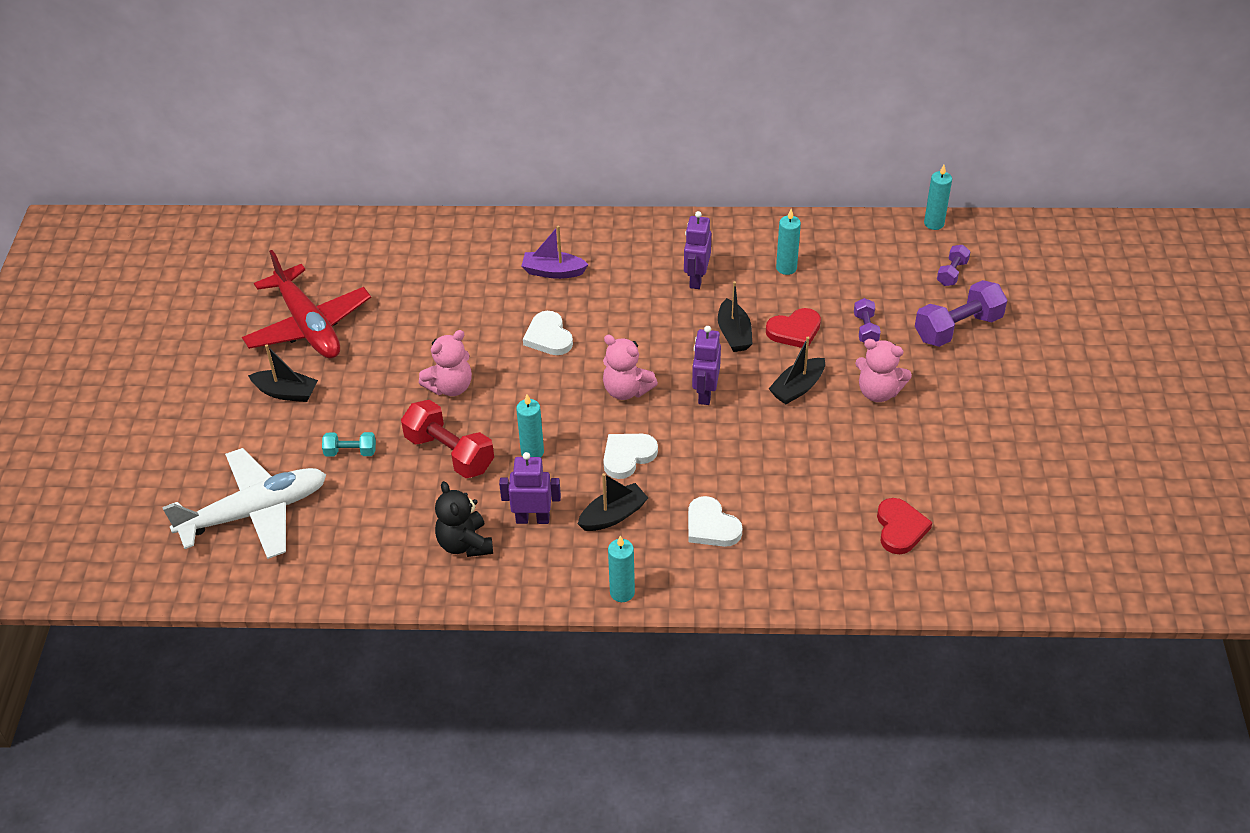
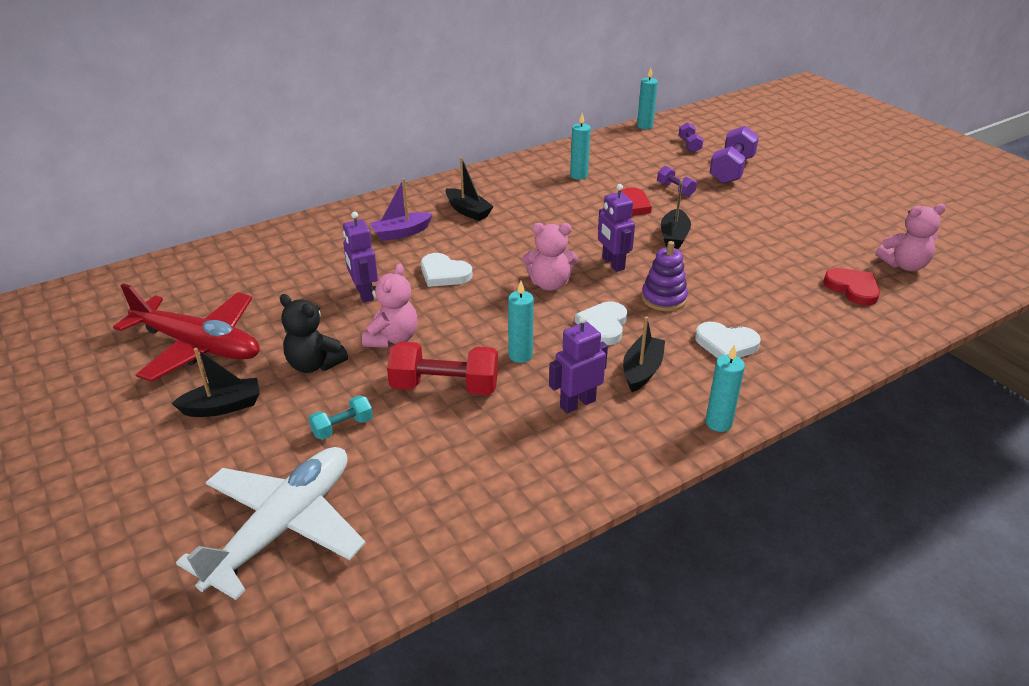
camera: 35 degrees left, 10 degrees down
(465, 544) = (538, 451): black teddy bear -> black teddy bear (314, 364)
(696, 279) = (521, 201): purple robot -> purple robot (364, 293)
(709, 453) = (663, 298): none -> purple stacking toy
(734, 334) = (589, 222): black boat -> black boat (468, 211)
(878, 392) = (730, 219): pink teddy bear -> pink teddy bear (904, 265)

